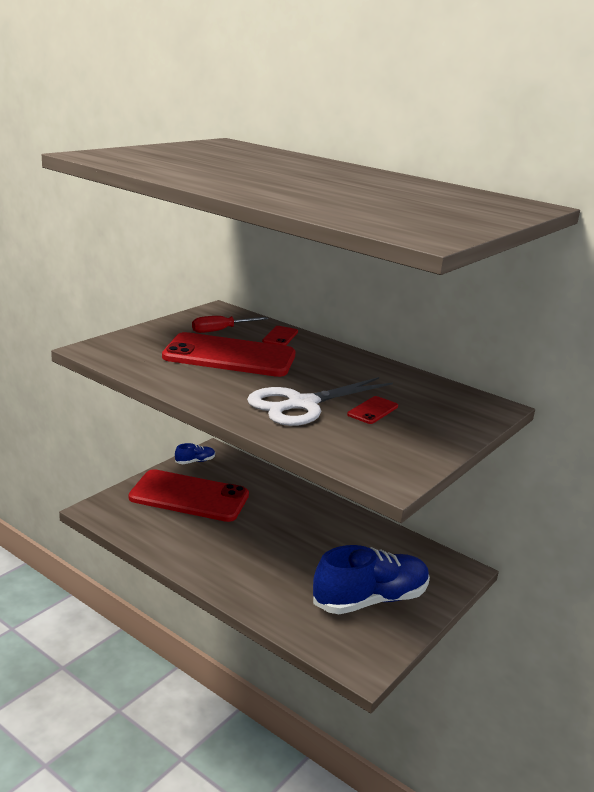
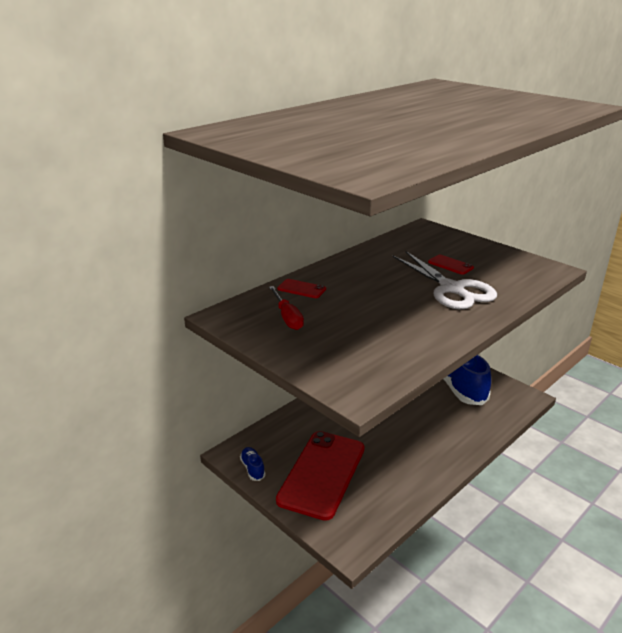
camera: 80 degrees left, 5 degrees up
(229, 356) = (357, 315): red phone -> none

